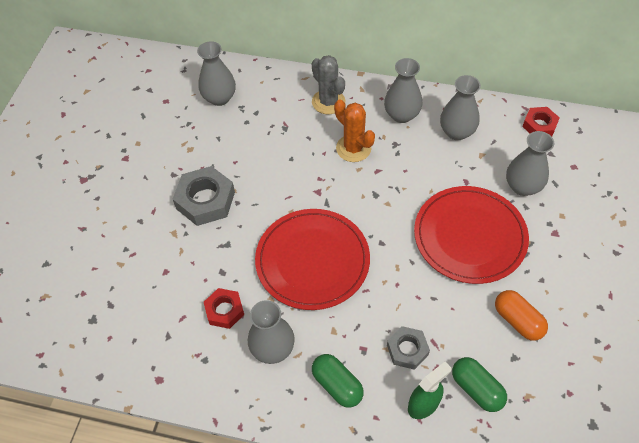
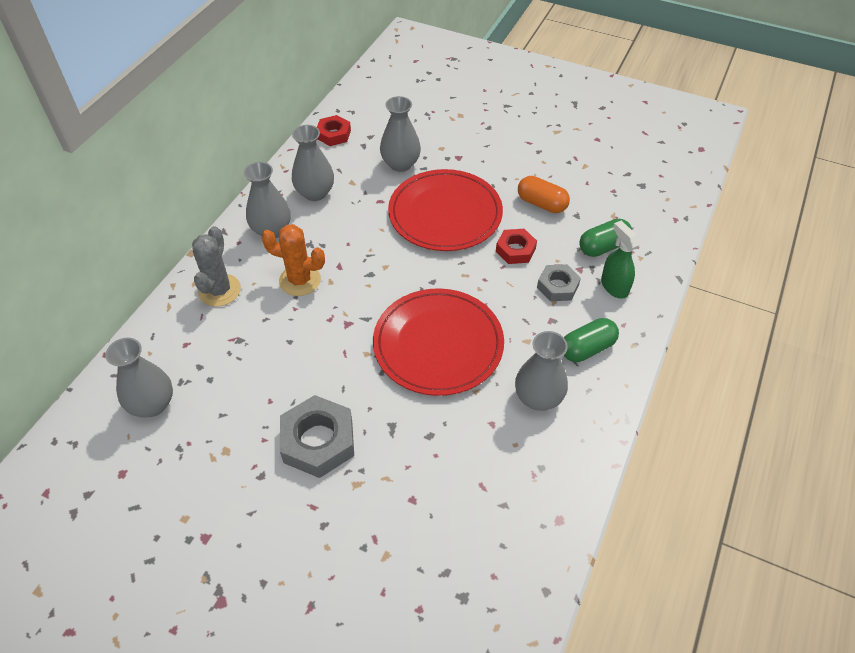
camera: 80 degrees left, 5 degrees down
(224, 310) = (482, 439): red nut -> red nut (515, 250)
(328, 102) = (219, 290): grey cactus -> grey cactus turned 60 degrees counterclockwise
(353, 148) = (300, 280): orange cactus -> orange cactus turned 45 degrees clockwise
(517, 320) = (541, 204): orange capsule -> orange capsule turned 60 degrees clockwise

